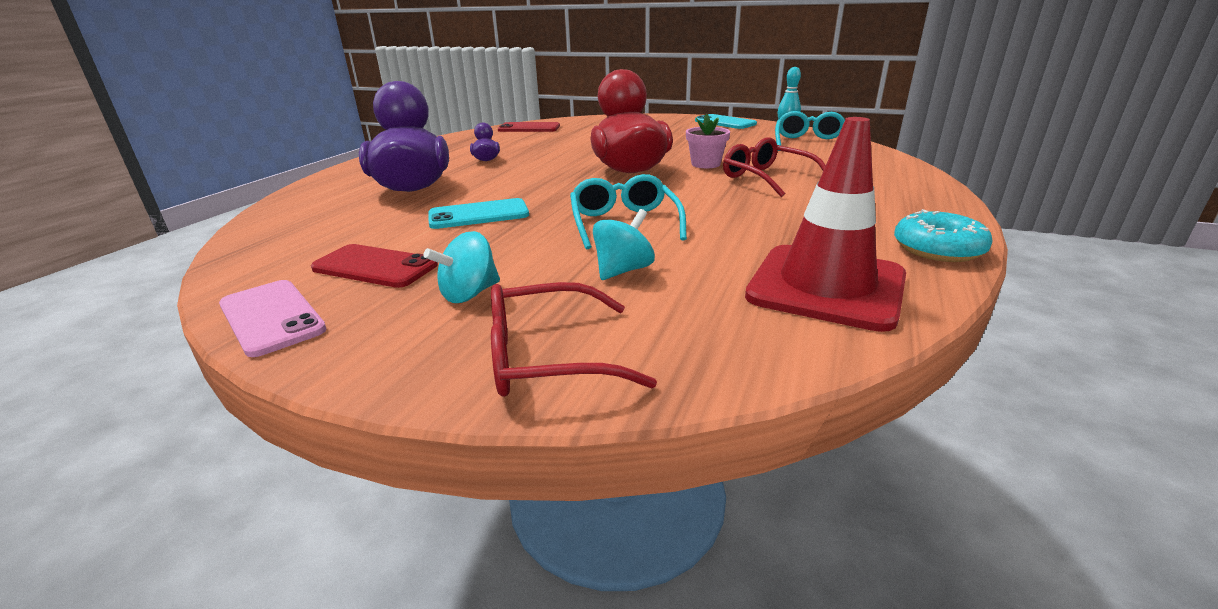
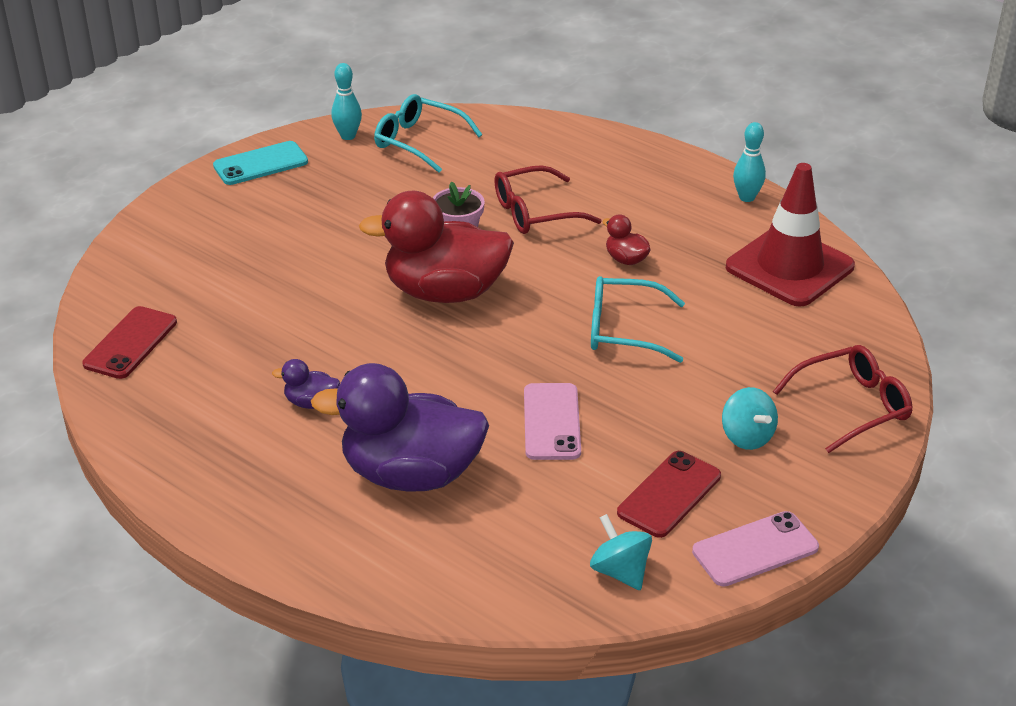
camera: 75 degrees left, 10 degrees up
(479, 215) = (552, 422): turquoise phone -> pink phone
(548, 357) = (851, 406): red glasses -> red glasses turned 120 degrees counterclockwise
(623, 270) = (730, 351): turquoise spinning top -> turquoise spinning top (620, 571)
(737, 212) = (626, 259): none -> red duck
(937, 249) = (746, 197): turquoise donut -> turquoise bowling pin

